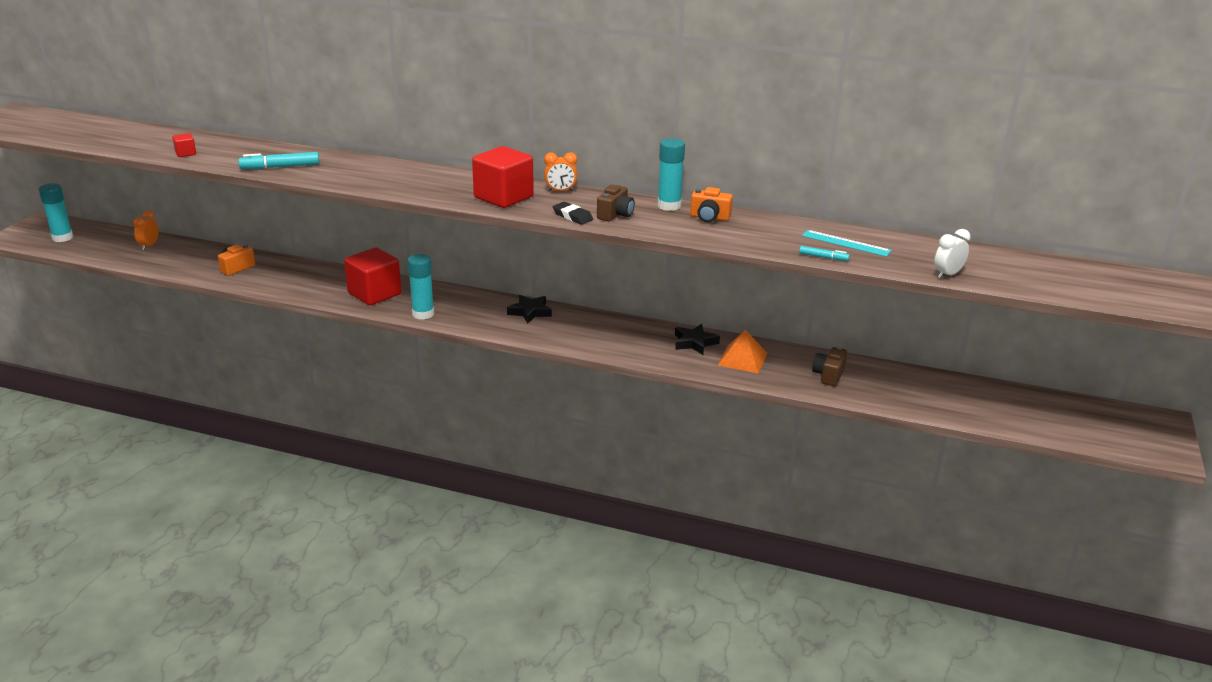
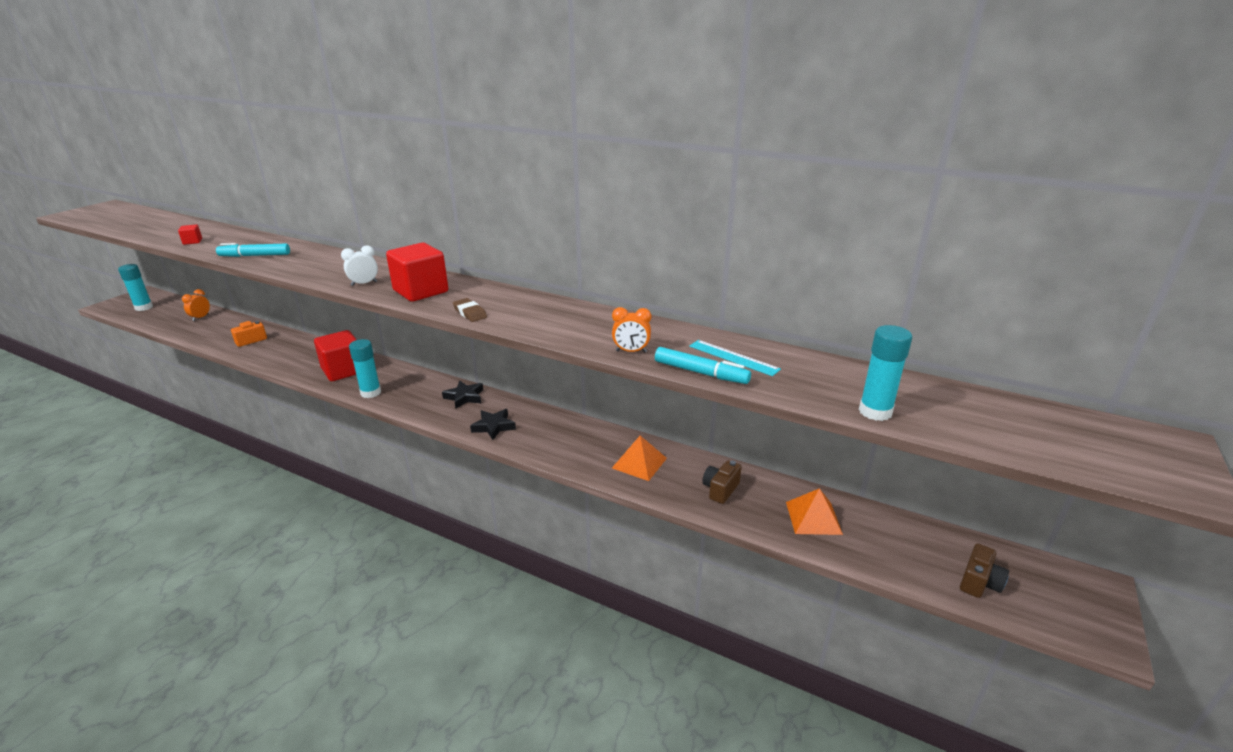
camera: 10 degrees right, 0 degrees up
(560, 191) = (478, 288): orange clock -> orange clock (631, 351)
(572, 216) = (470, 313): black eraser -> brown eraser
(615, 215) = (512, 313): brown camera -> brown camera (979, 582)
(669, 206) = (571, 307): turquoise glue stick -> turquoise glue stick (875, 412)
(694, 343) = (600, 441): black star -> black star (493, 427)
(709, 218) = (603, 321): orange camera -> none
(823, 257) = (700, 373): turquoise marker -> turquoise marker, size x1.82
(919, 391) = (813, 517): none -> orange pyramid
(947, 275) = (836, 404): white clock -> white clock (364, 284)

